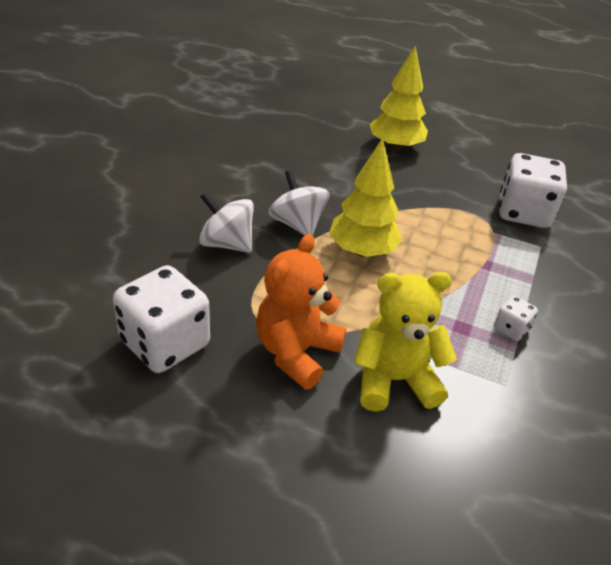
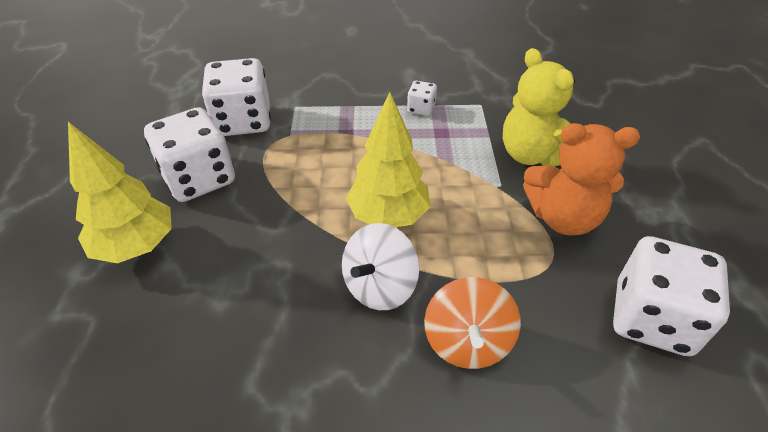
camera: 110 degrees left, 5 degrees up
(226, 243) = (467, 341): white spinning top -> orange spinning top
(452, 178) = (199, 178): none -> white dice

